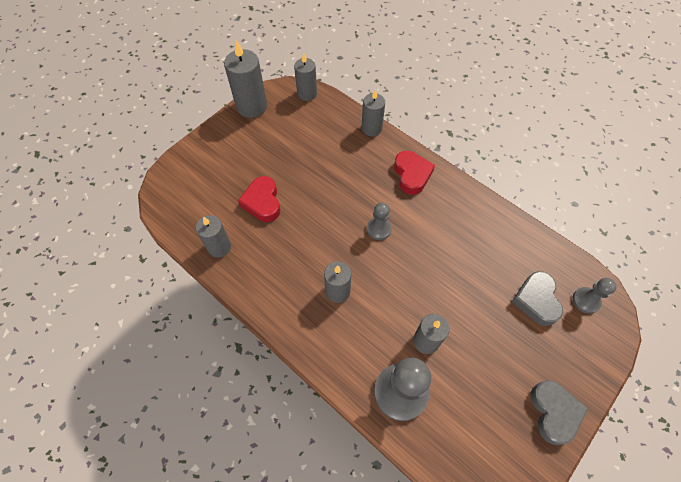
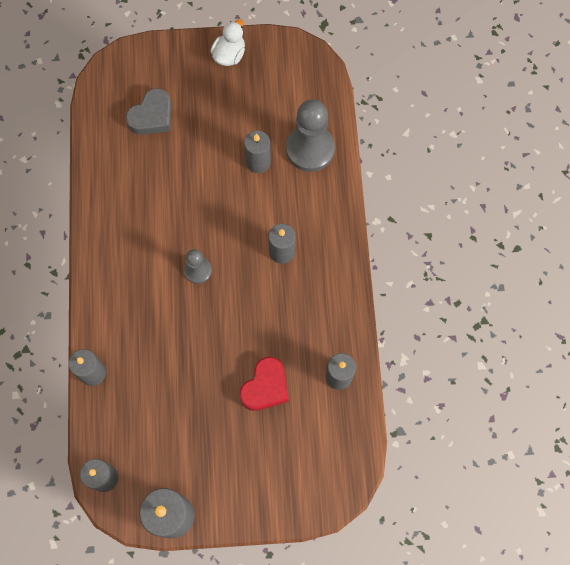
camera: 135 degrees left, 10 degrees up
(412, 175) = (115, 291): red heart -> none
(554, 412) = (229, 55): grey heart -> white duck
(586, 300) = (120, 86): grey pawn -> none

